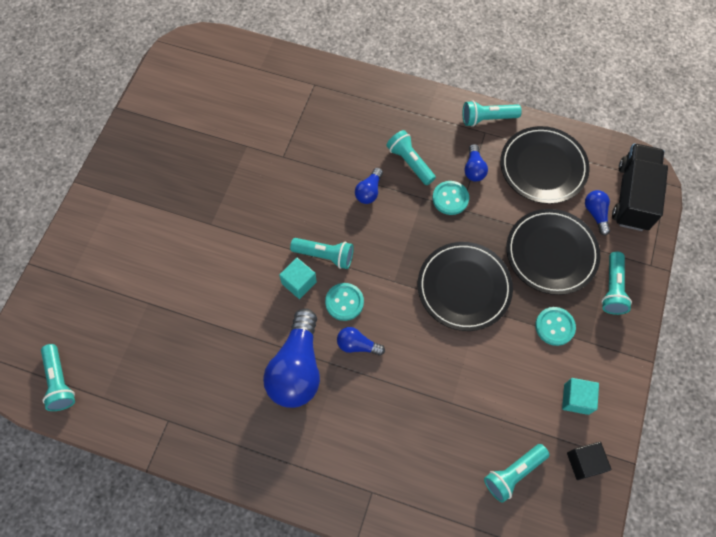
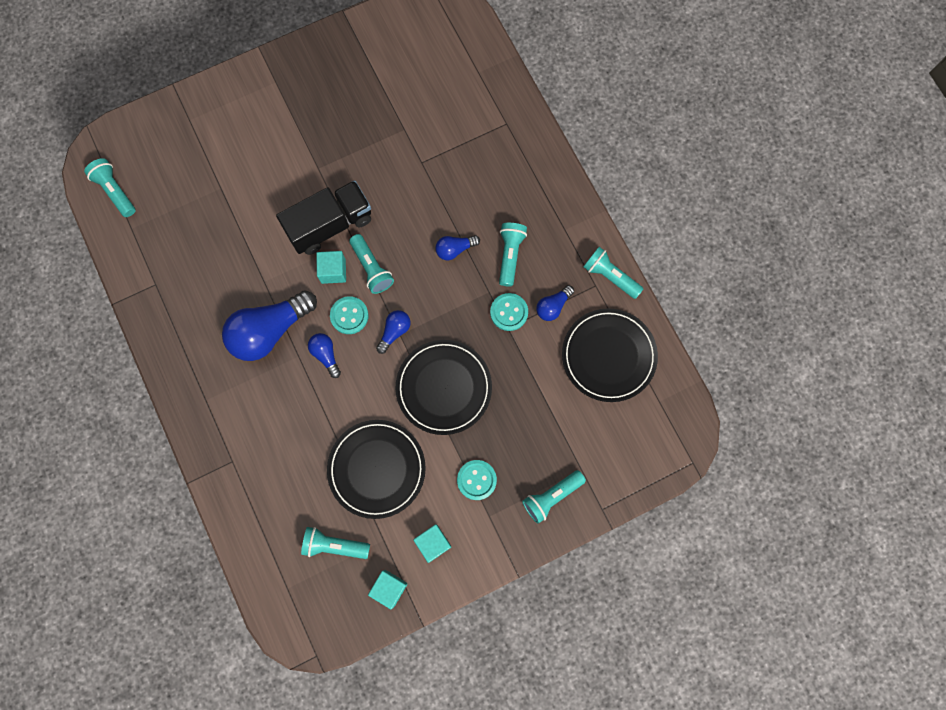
camera: 45 degrees right, 10 degrees up
(60, 382) = (115, 191): turquoise flashlight -> turquoise flashlight turned 120 degrees clockwise
(551, 253) = (536, 426): black plate -> black plate (377, 469)
(584, 462) = (389, 588): black cube -> turquoise cube
(595, 214) = (606, 430): blue light bulb -> blue light bulb (394, 332)
(633, 196) = (652, 446): black truck -> black truck (330, 225)

